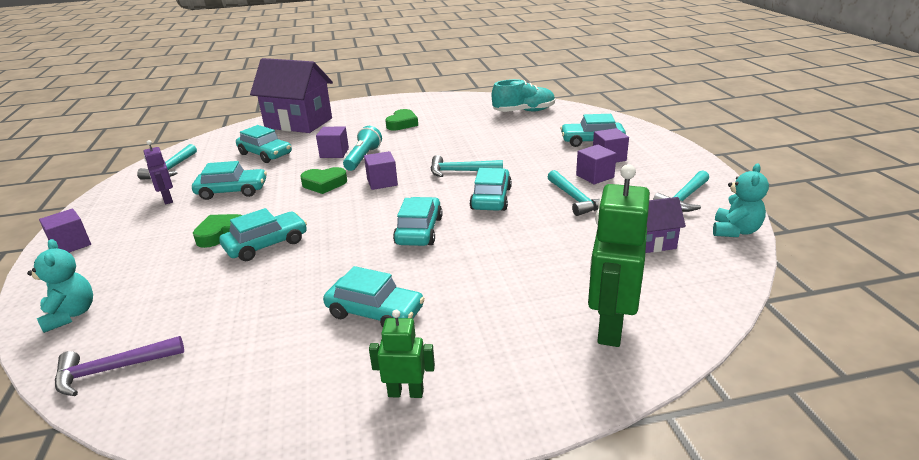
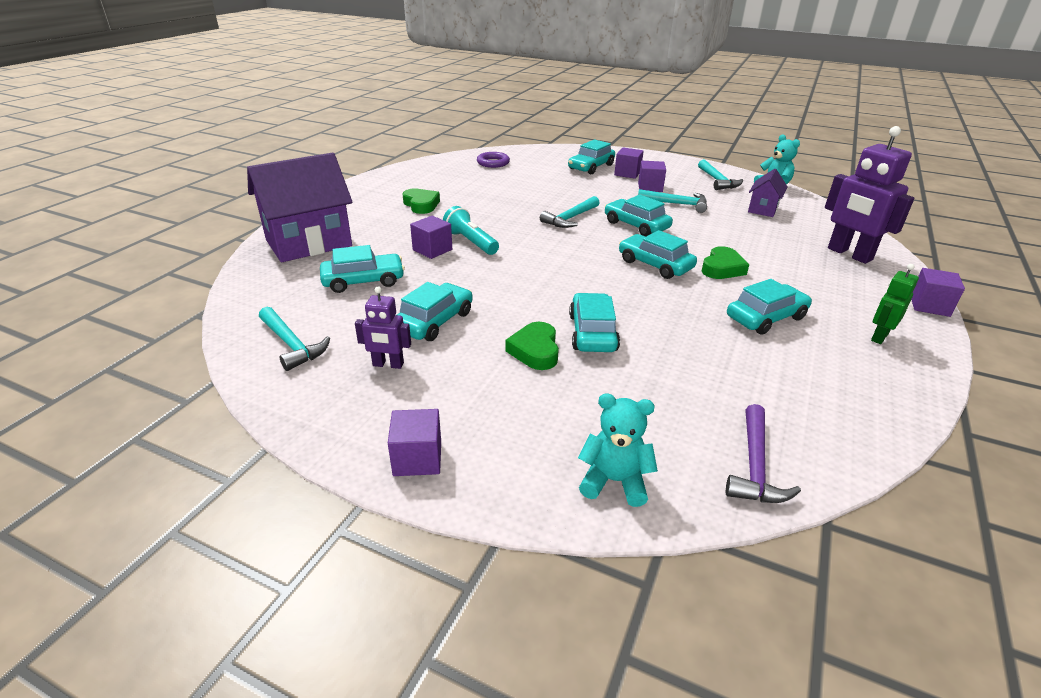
camera: 55 degrees left, 5 degrees up
(324, 184) = (500, 274): green heart -> green heart (722, 268)
(382, 182) = (539, 250): purple cube -> purple cube (929, 305)
(524, 111) = (493, 163): turquoise shoe -> purple ring
(610, 327) = (849, 254): green robot -> purple robot

